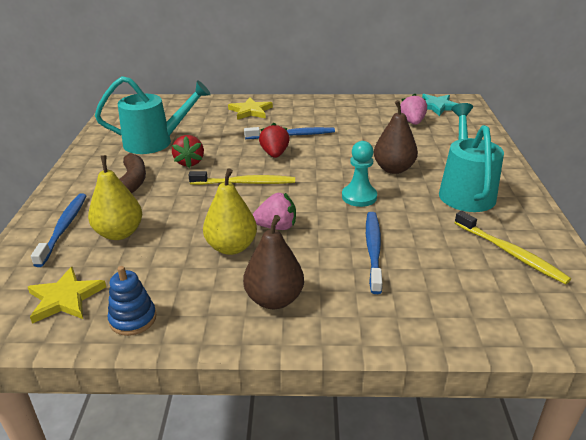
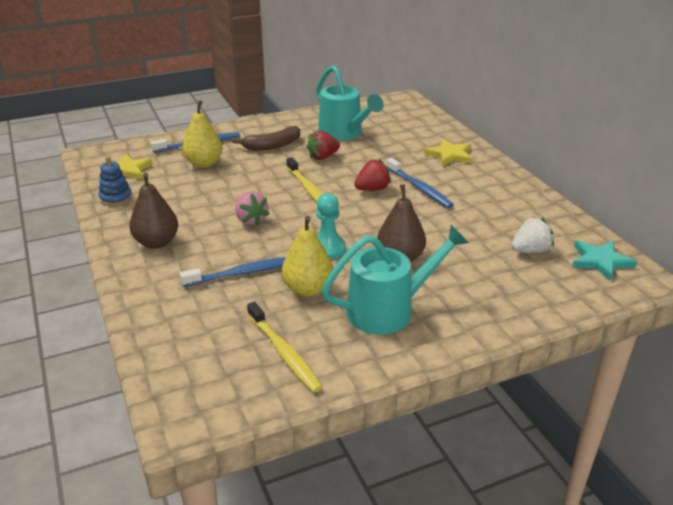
camera: 65 degrees right, 0 degrees up
(231, 247) = (211, 209): yellow pear -> yellow pear (308, 289)
(412, 122) = (530, 251): pink strawberry -> white strawberry
(510, 253) = (284, 353): yellow toothbrush -> yellow toothbrush turned 60 degrees counterclockwise

